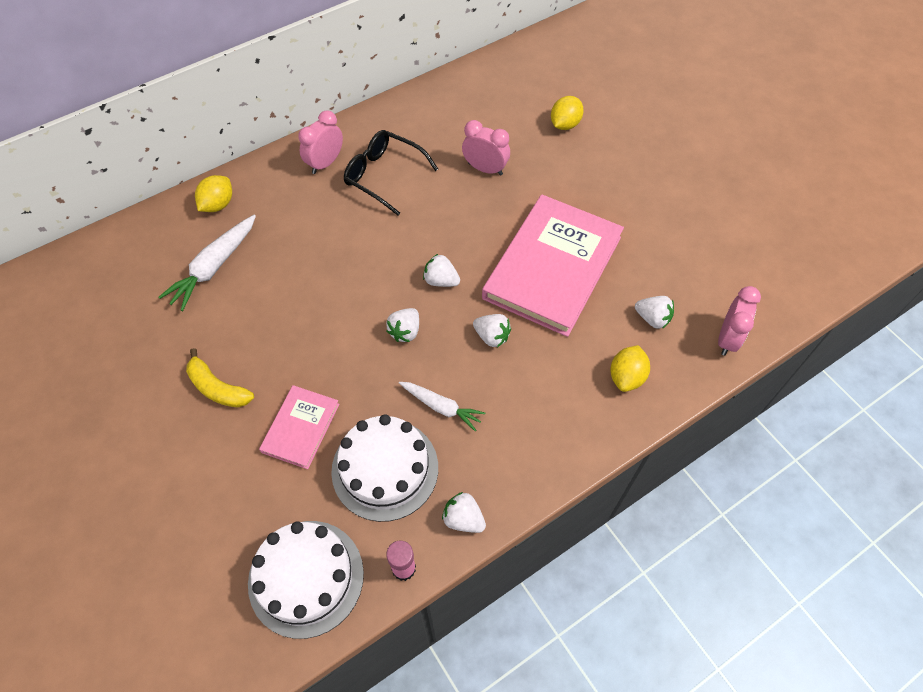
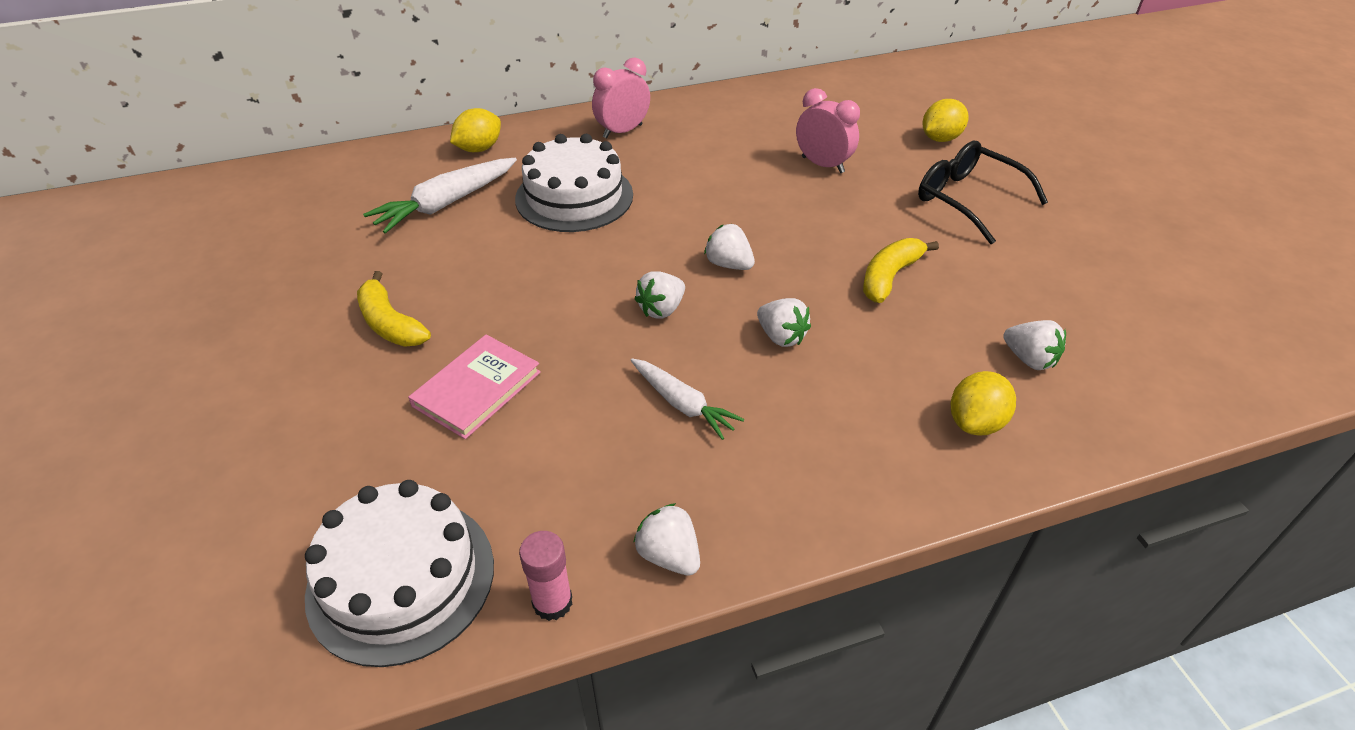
camera: 15 degrees right, 15 degrees down
(384, 176) = (691, 153): black glasses -> black glasses (969, 200)
(385, 469) = (574, 462): white cake -> white cake (574, 197)
(553, 268) = (890, 277): pink book -> yellow banana
(727, 339) = (1149, 406): pink clock -> none

